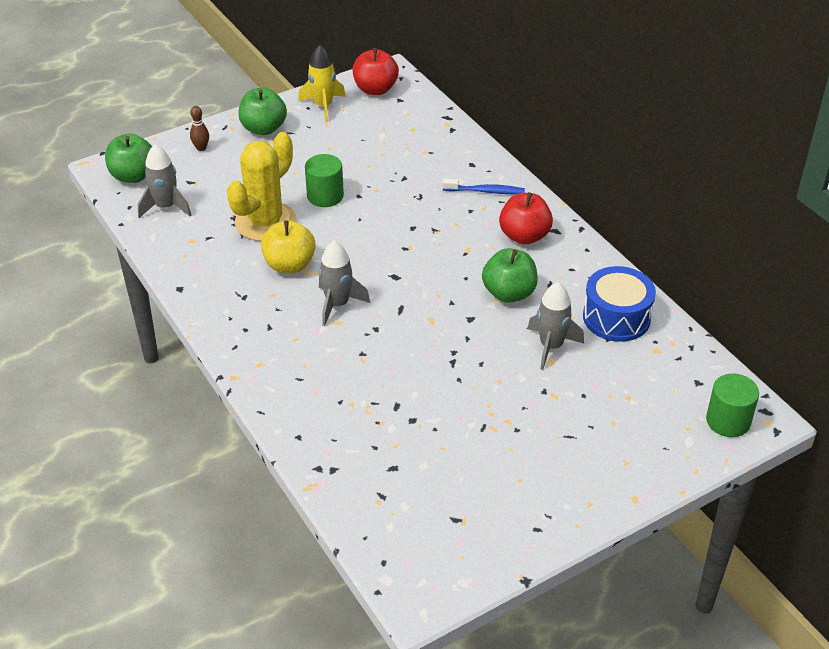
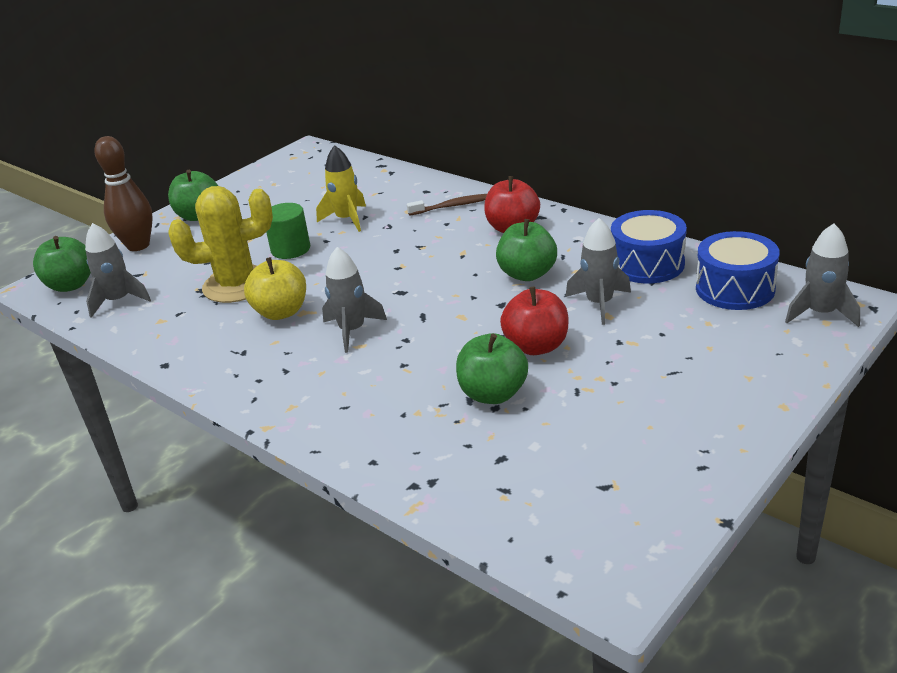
camera: 15 degrees left, 10 degrees down
(201, 148) = (138, 245): brown bowling pin -> brown bowling pin, size x2.14
(265, 222) = (237, 285): yellow cactus -> yellow cactus turned 60 degrees clockwise
(323, 106) = (253, 186): yellow rocket -> yellow rocket (347, 219)
(375, 89) = (299, 163): red apple -> red apple (536, 346)
(417, 407) = (493, 394): none -> green apple
(486, 191) = (452, 206): blue toothbrush -> brown toothbrush
(673, 370) = (735, 289): none -> blue drum
(728, 421) = (821, 313): green cylinder -> grey rocket

